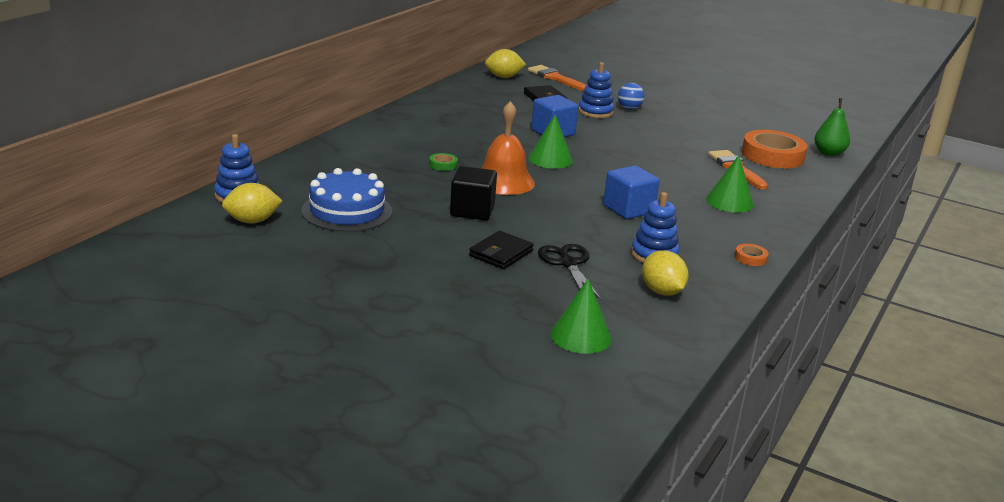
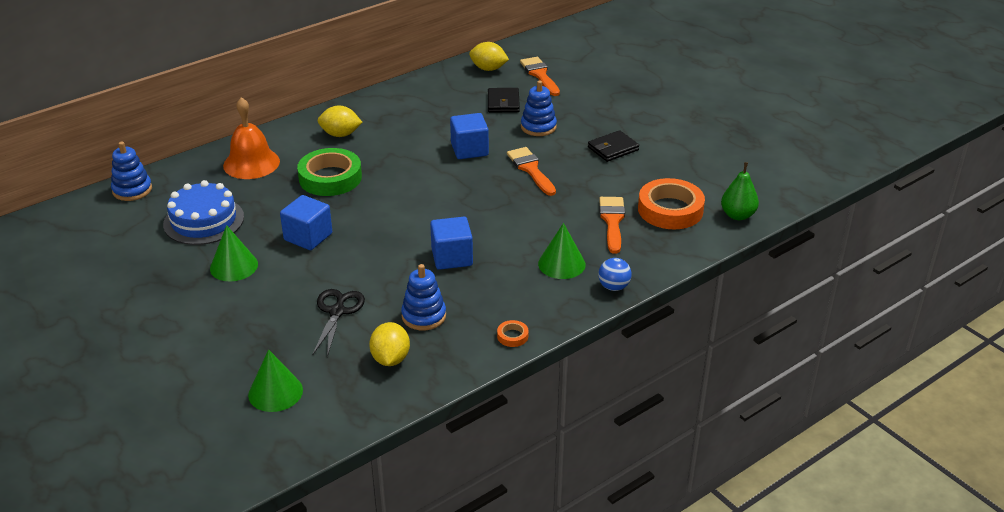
camera: 25 degrees right, 10 degrees up
(252, 221) = (121, 220): yellow lemon -> yellow lemon (340, 134)
(443, 165) = (330, 178): green tape -> green tape, size x2.38
(472, 211) = (308, 237): black cube -> blue cube
(501, 253) = (290, 290): black wallet -> black wallet (613, 148)
(504, 181) = (367, 206): orange bell -> orange bell (251, 163)
(550, 159) = (435, 184): green cone -> green cone (234, 266)
(624, 141) = (531, 170): none -> orange brush
(629, 108) = (578, 126): blue ball -> blue ball (613, 287)

